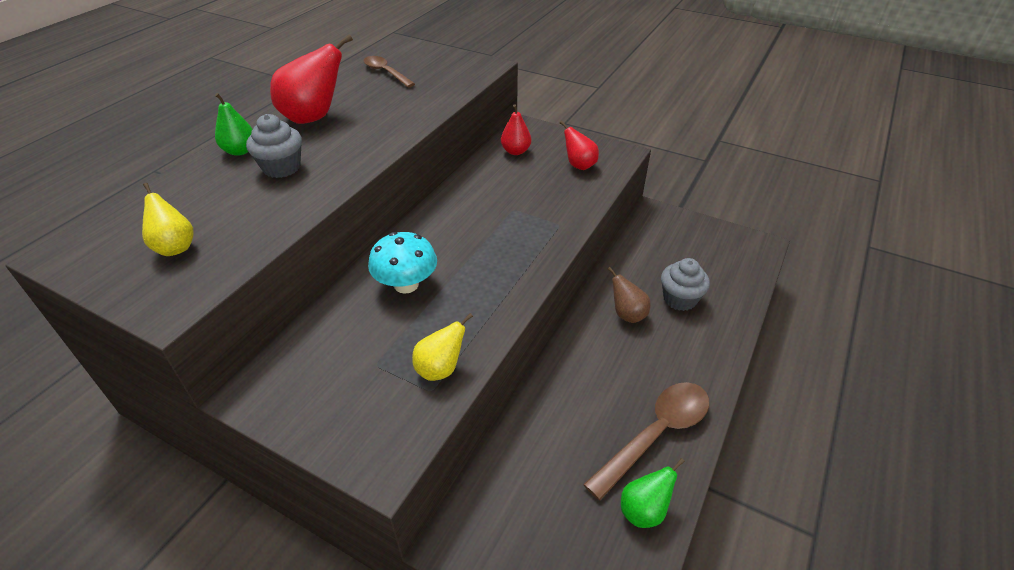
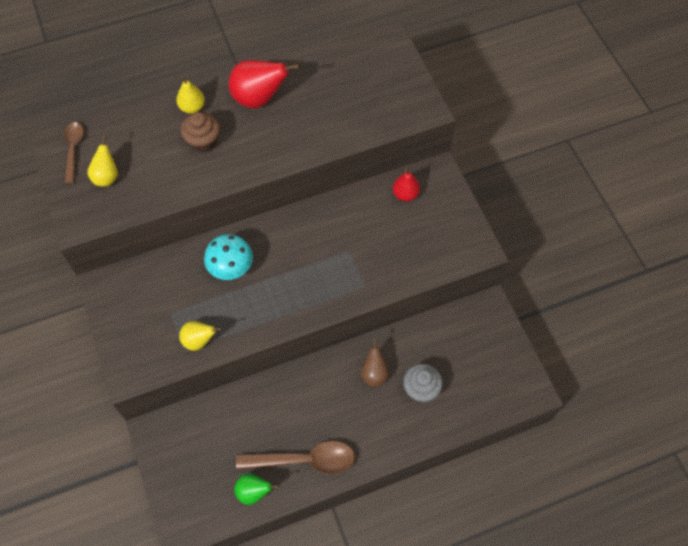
camera: 40 degrees right, 20 degrees up
(240, 151) = (192, 107): green pear -> yellow pear
(281, 167) = (203, 141): grey cupcake -> brown cupcake
(386, 73) = (347, 73): brown spoon -> brown spoon (73, 150)
(579, 165) = (435, 241): red pear -> none

